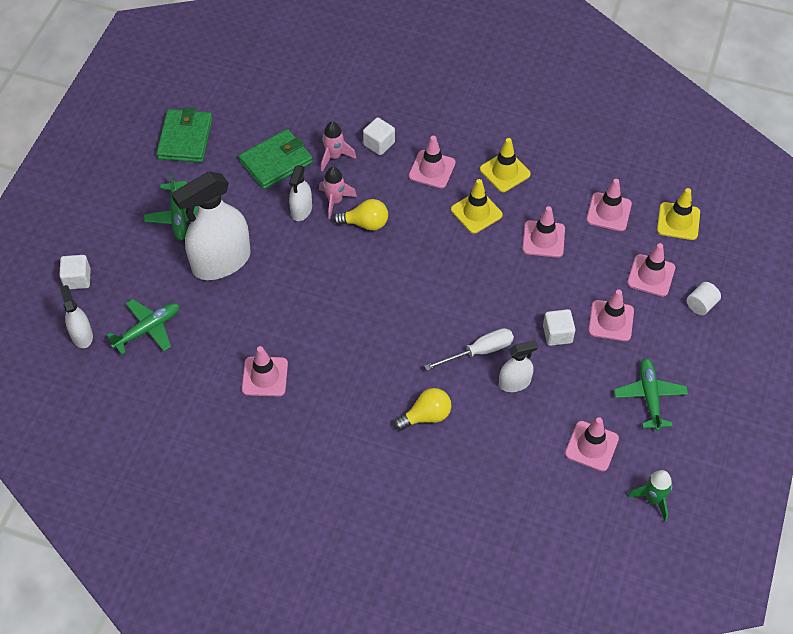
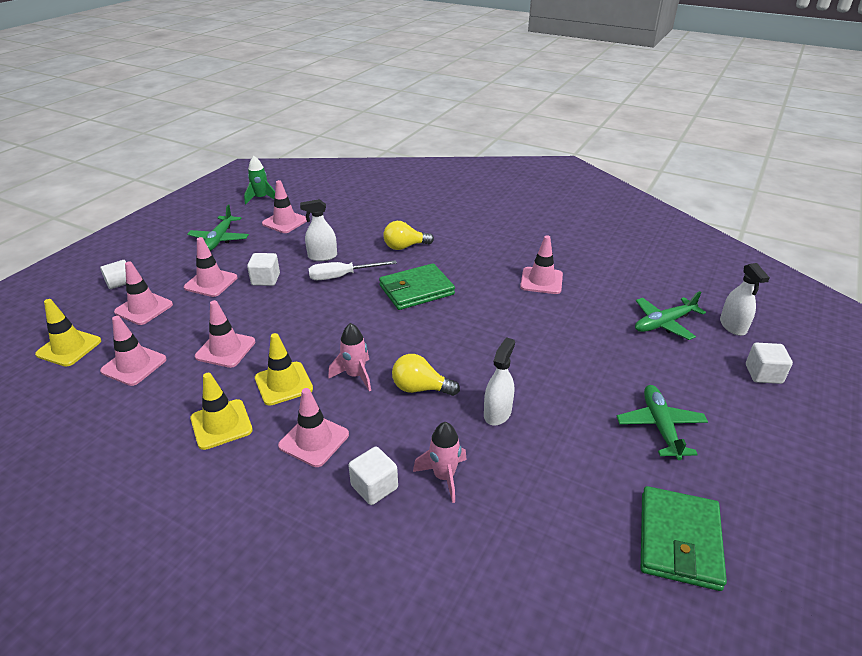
camera: 170 degrees left, 20 degrees down
(221, 262) = (595, 371): white spray bottle -> none
(276, 162) = (530, 481): green wallet -> green wallet (416, 290)
(335, 201) = (453, 418): pink rocket -> pink rocket (355, 376)

